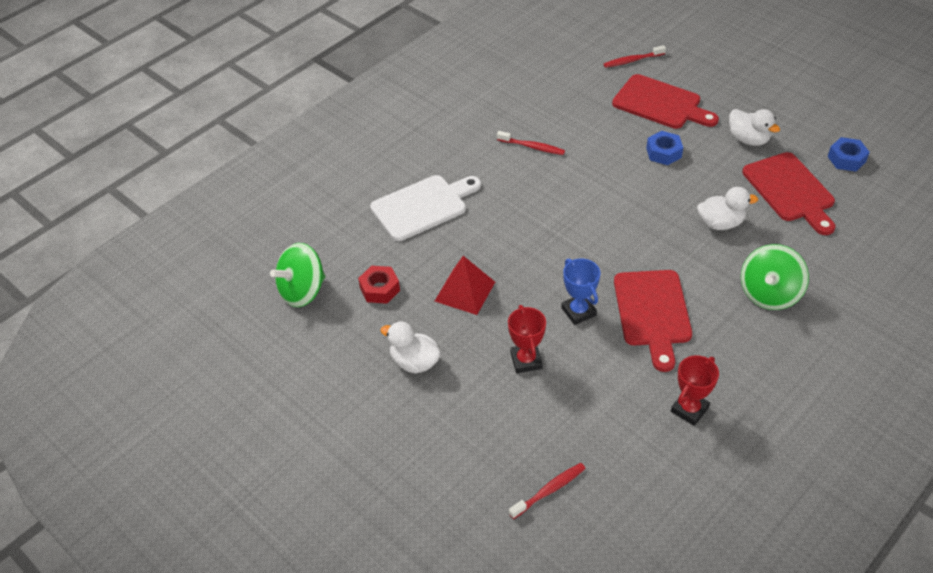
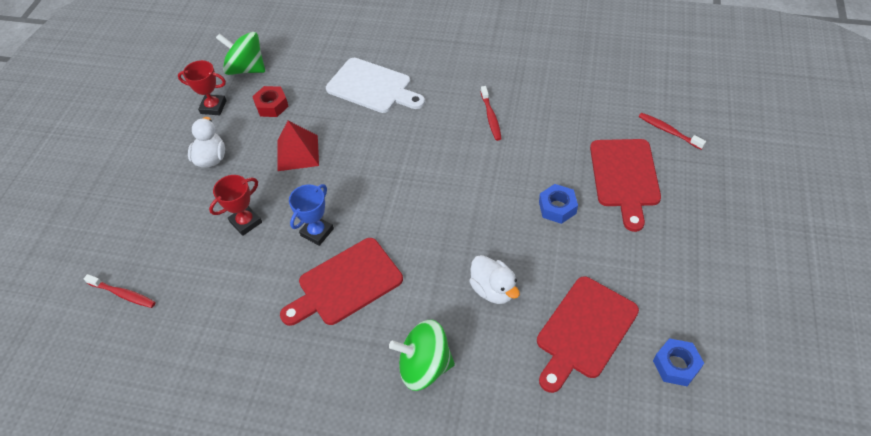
camera: 60 degrees right, 5 degrees up
(689, 409) = (247, 357): red trophy -> red trophy (213, 107)
(748, 139) = (633, 266): white duck -> none

